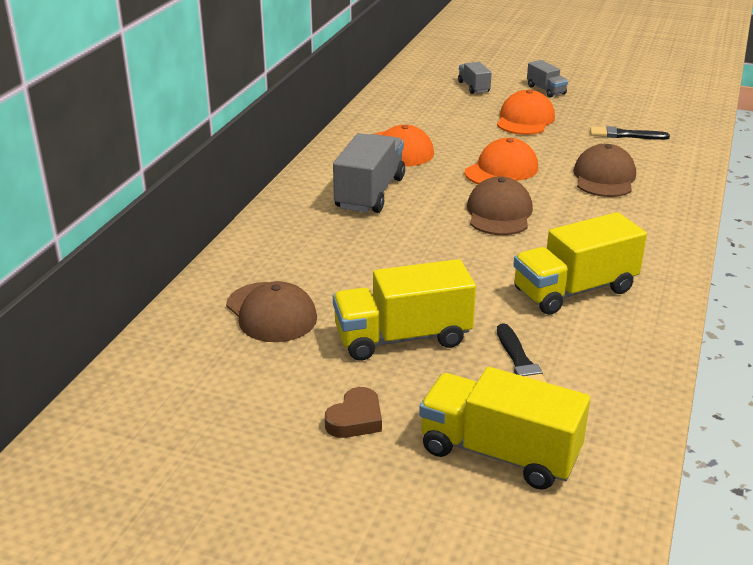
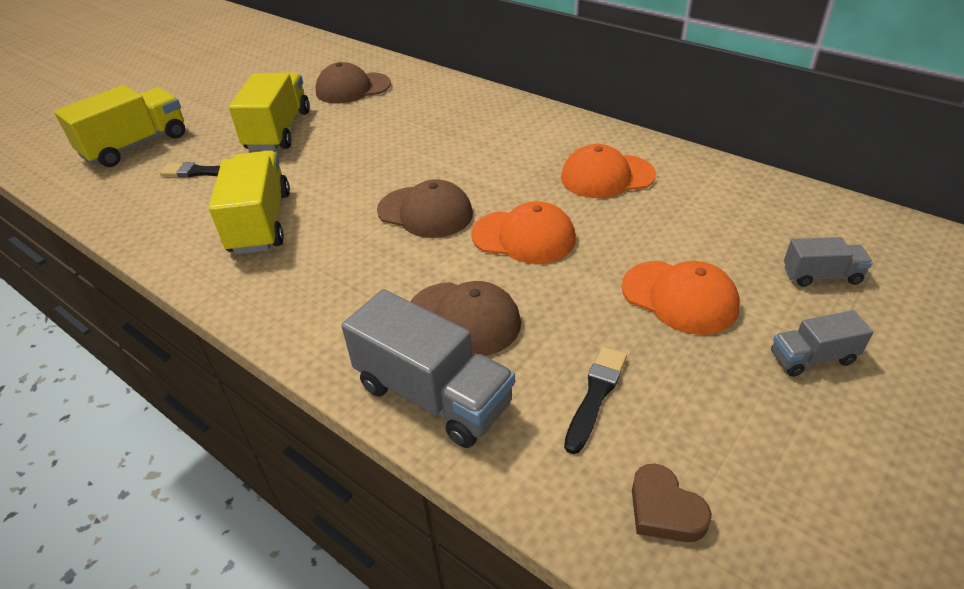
camera: 110 degrees right, 10 degrees up
(355, 419) = (218, 105): brown heart -> brown heart (664, 510)
(370, 193) = (509, 145): grey truck -> grey truck (433, 395)
(501, 170) = (524, 237): orange cap -> orange cap turned 45 degrees counterclockwise

